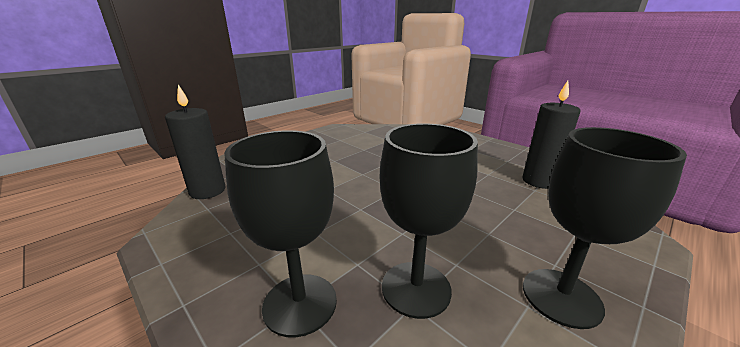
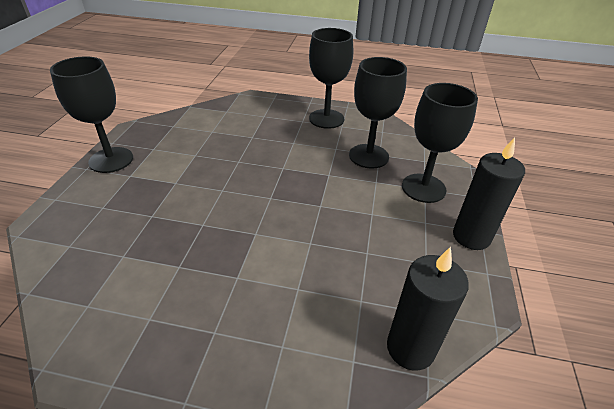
camera: 125 degrees left, 15 degrees up
(495, 147) = (111, 160): none -> black goblet
(539, 181) = (193, 130): black candle -> black candle (471, 237)

